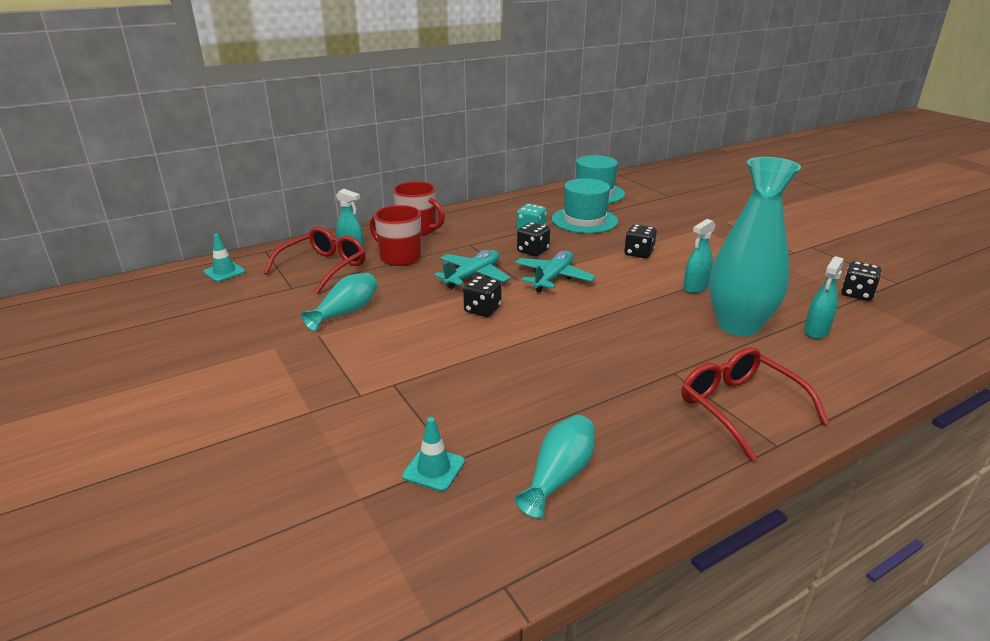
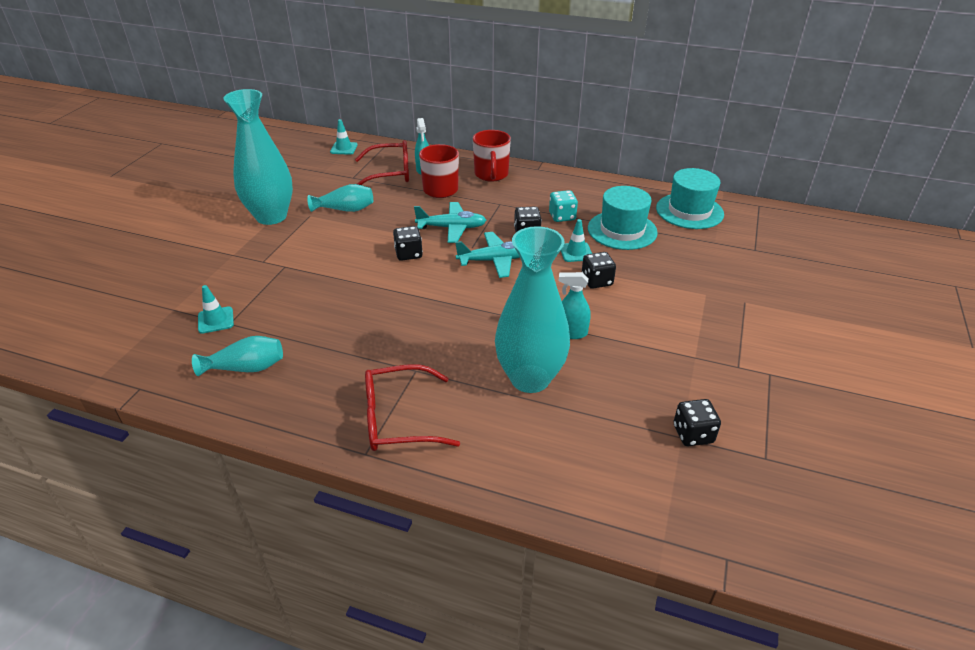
camera: 50 degrees right, 10 degrees up
(276, 358) = (271, 216): none -> turquoise vase
(589, 245) = (576, 252): none -> turquoise traffic cone
(739, 407) = (398, 419): red glasses -> red glasses turned 120 degrees counterclockwise
(816, 331) = (574, 427): turquoise spray bottle -> none

